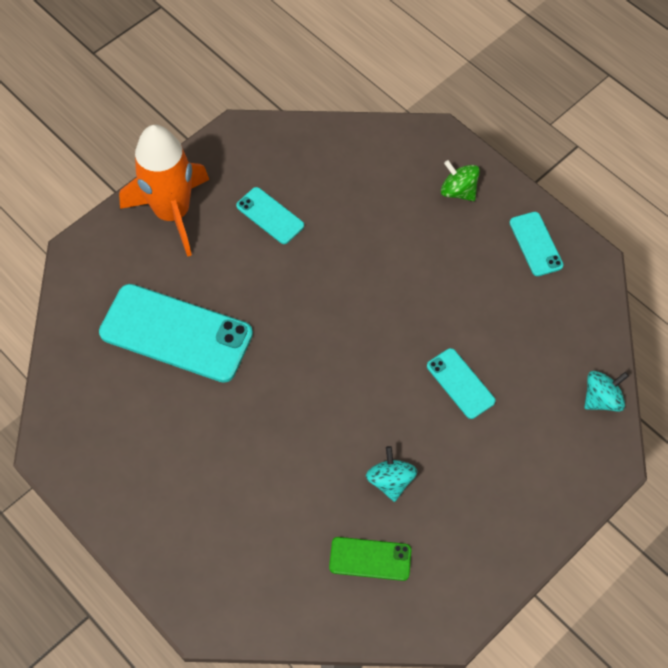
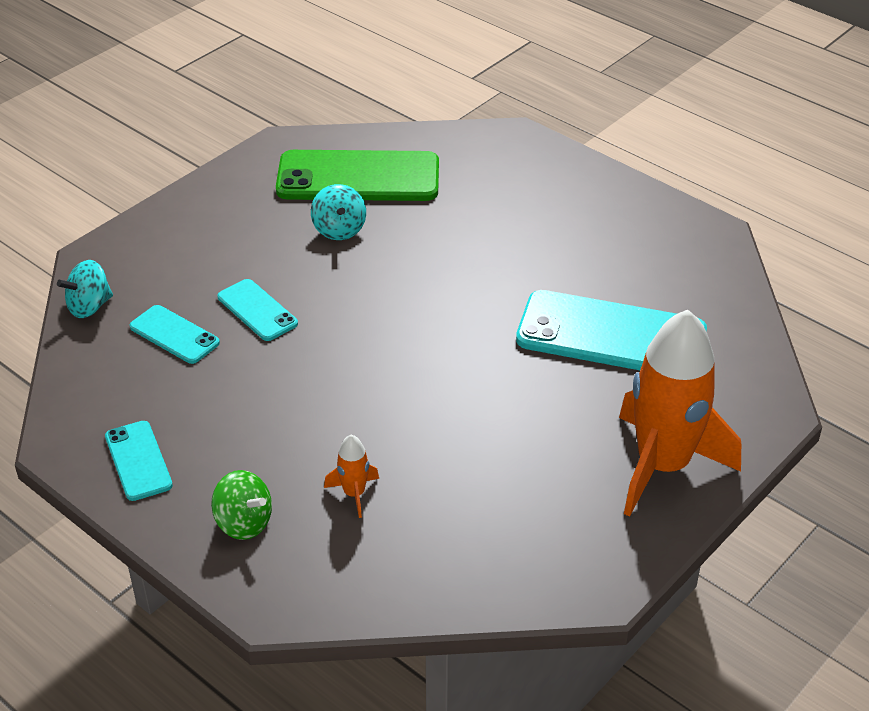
camera: 175 degrees right, 20 degrees down
(270, 216) = (521, 471): turquoise phone -> turquoise phone (174, 335)
(370, 559) = (358, 177): green phone -> green phone, size x1.99
(385, 207) = (354, 494): none -> orange rocket

